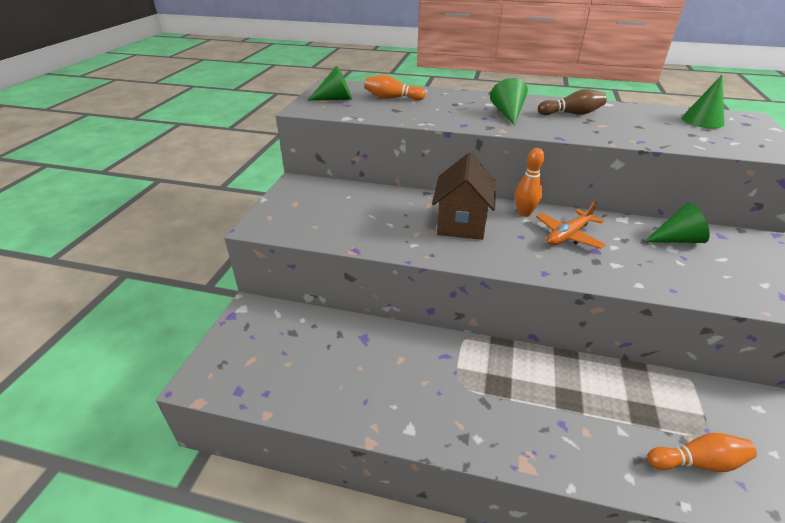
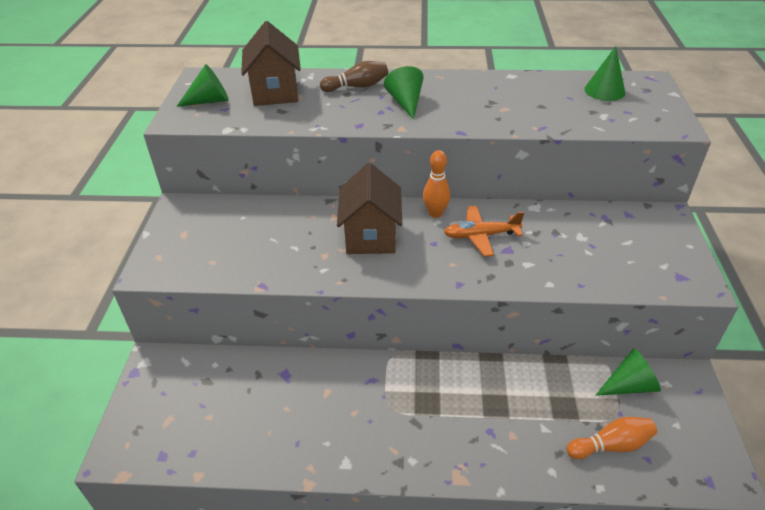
camera: 10 degrees left, 5 degrees up
(392, 98) = (275, 92): orange bowling pin -> brown house
(568, 235) = (481, 236): orange plane -> orange plane turned 45 degrees clockwise
(571, 114) = (473, 95): brown bowling pin -> brown bowling pin (357, 87)
(677, 239) = (586, 225): green cone -> green cone (629, 385)

